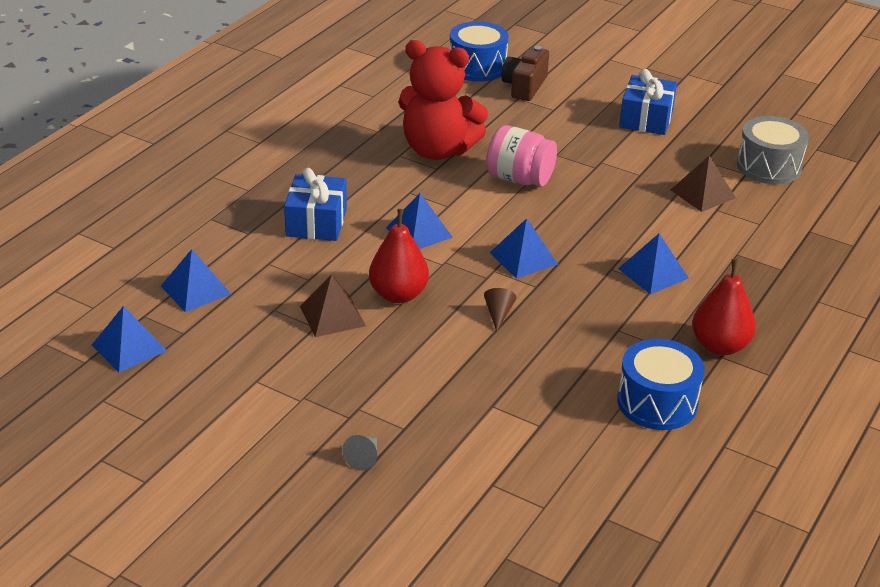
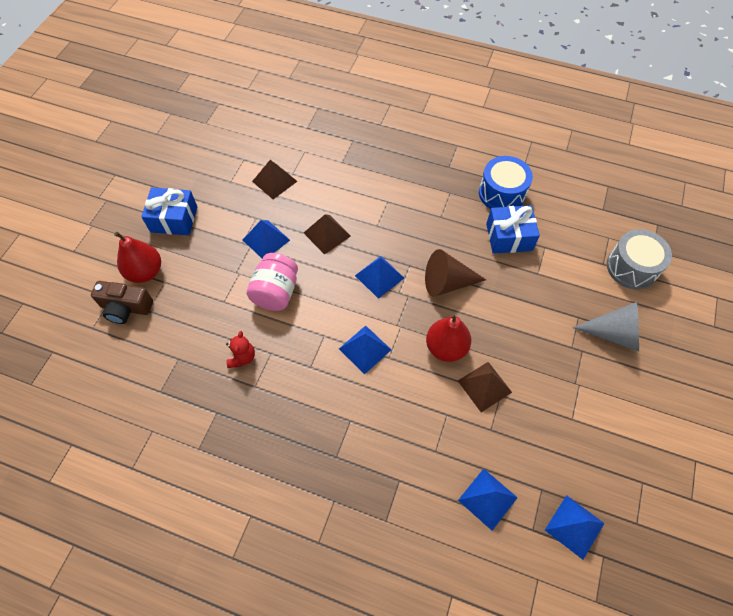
camera: 100 degrees left, 25 degrees up
(316, 222) = (370, 428): blue gift -> blue gift (509, 237)
(364, 458) = (614, 334): grey cone -> grey cone, size x2.08
(438, 150) = (242, 357): red teddy bear -> red teddy bear, size x0.41
(477, 67) = (91, 350): blue drum -> none
(498, 314) = (447, 282): brown cone -> brown cone, size x2.08
(603, 225) = (327, 234): none -> brown pyramid
(653, 273) = (376, 203): blue pyramid -> blue pyramid (266, 240)
(719, 346) = (439, 167): red pear -> red pear (145, 272)
(769, 166) = (232, 147): grey drum -> grey drum (631, 267)

